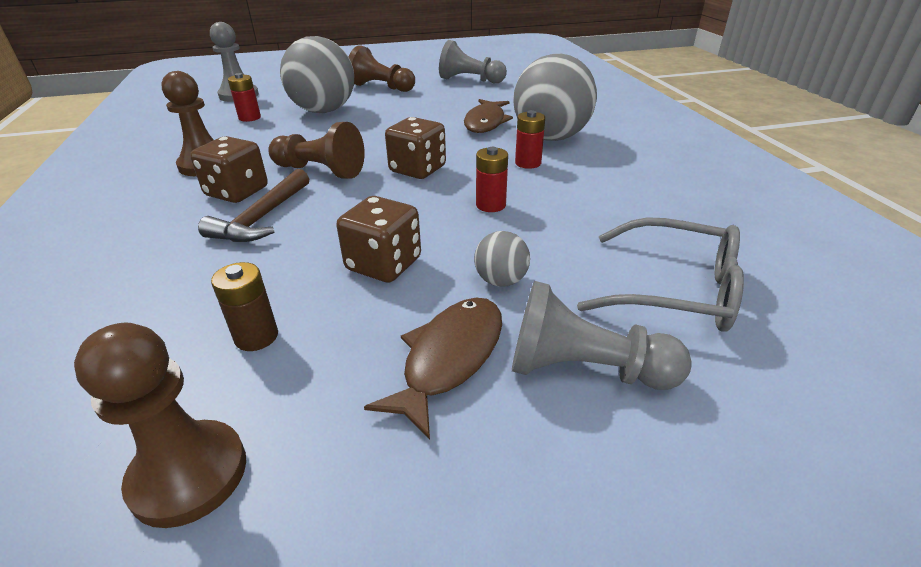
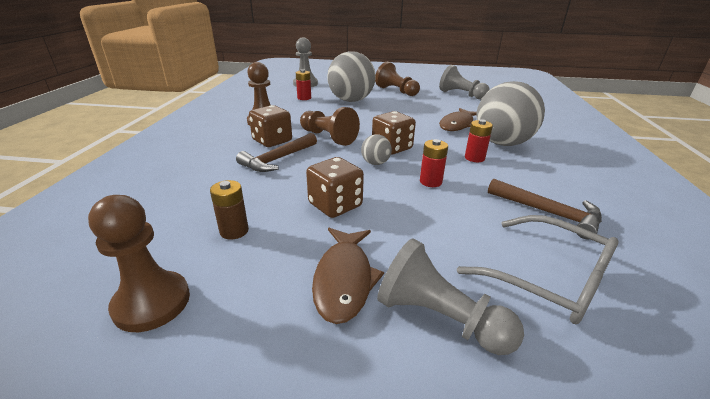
camera: 20 degrees right, 5 degrees down
(449, 358) = (344, 280): brown fish -> brown fish turned 135 degrees clockwise
(501, 281) = (410, 236): grey ball -> grey ball (375, 163)
(641, 214) = (548, 213): none -> brown hammer

